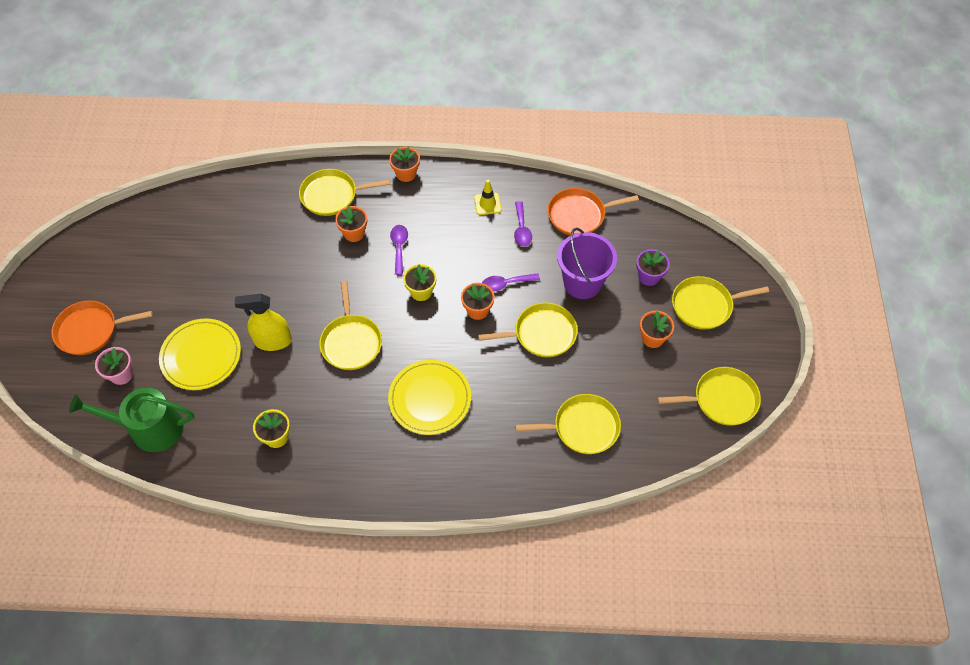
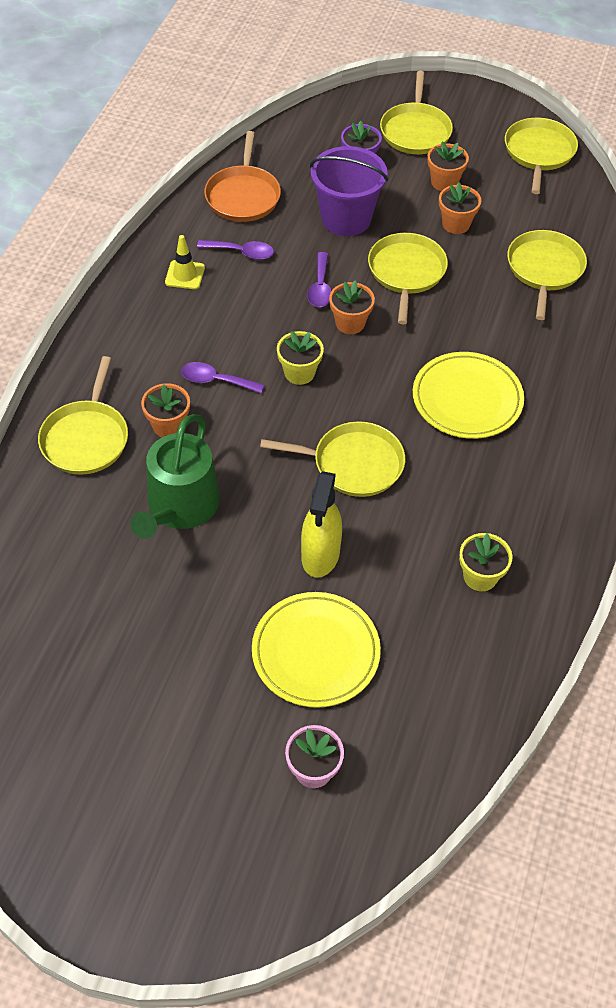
camera: 75 degrees left, 5 degrees down
(90, 330) = (210, 810): orange pan -> none
(150, 428) = (424, 739): green watering can -> green watering can (180, 507)
(406, 174) = (89, 346): orange flower pot -> orange flower pot (456, 224)

